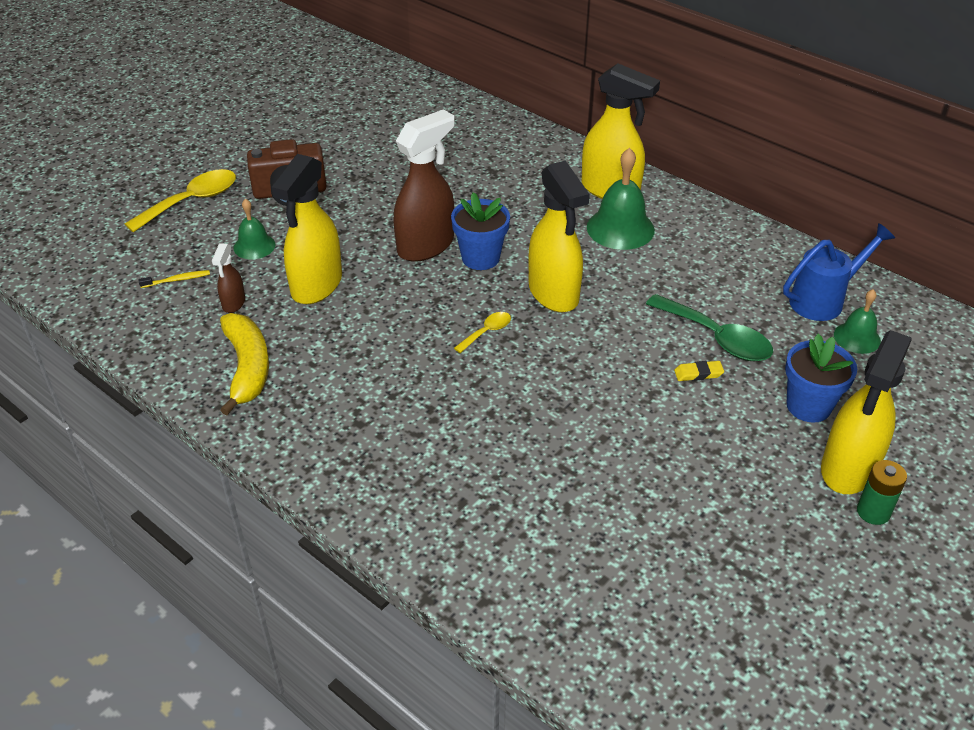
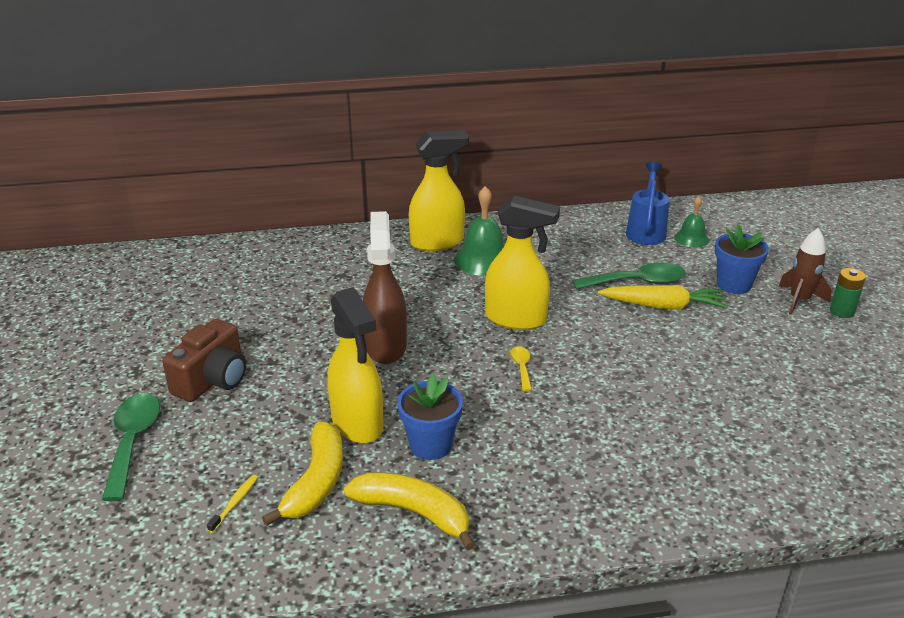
camera: 50 degrees left, 10 degrees down
(192, 201) = (133, 442): yellow spoon -> green spoon
(233, 303) = (316, 482): brown spray bottle -> yellow banana
(254, 246) = (255, 434): green bell -> none
(480, 258) = (434, 329): blue flower pot -> blue flower pot (430, 445)
(698, 373) = (663, 306): yellow eraser -> yellow carrot
(848, 469) = (799, 300): yellow spray bottle -> brown rocket

